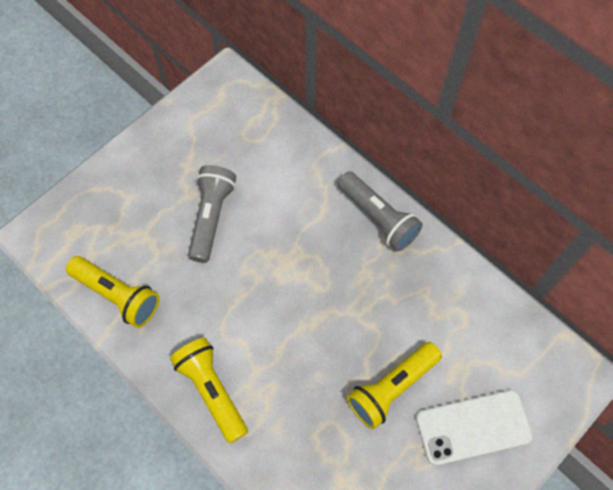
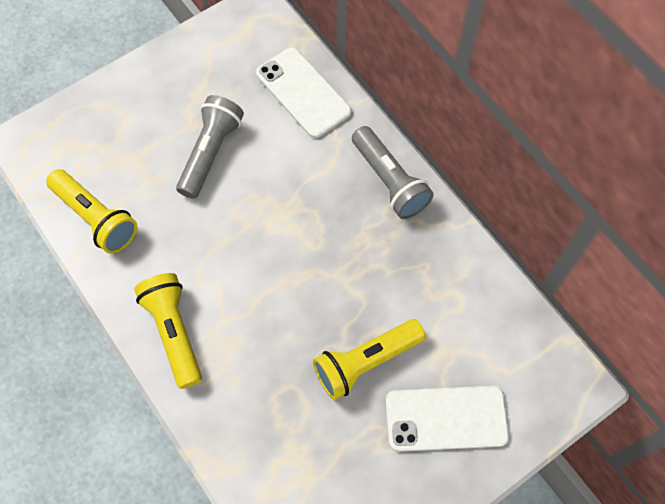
camera: 10 degrees right, 0 degrees up
(284, 148) = (303, 93): none -> white phone

